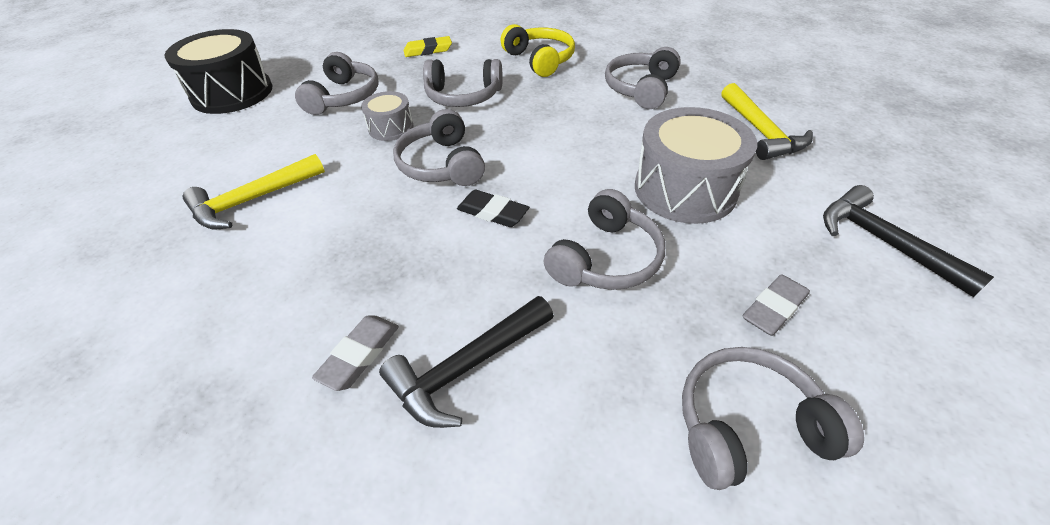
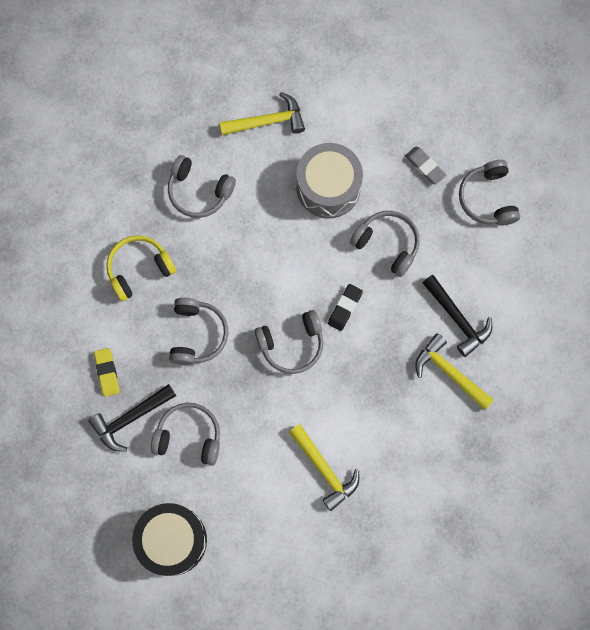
camera: 90 degrees left, 30 degrees up
(359, 355) = (449, 372): grey eraser -> yellow hammer
(391, 128) = (241, 388): grey drum -> none
(883, 242) = (380, 93): black hammer -> black hammer (130, 418)

